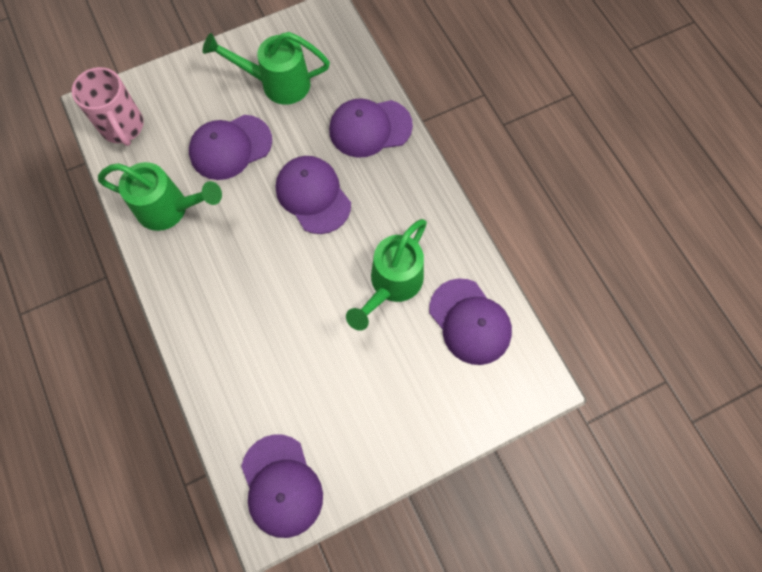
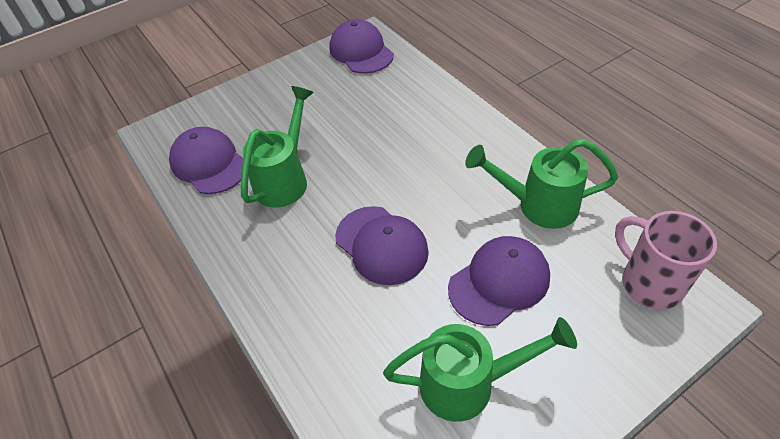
camera: 175 degrees right, 20 degrees down
(370, 128) = (323, 338): purple cap -> none

